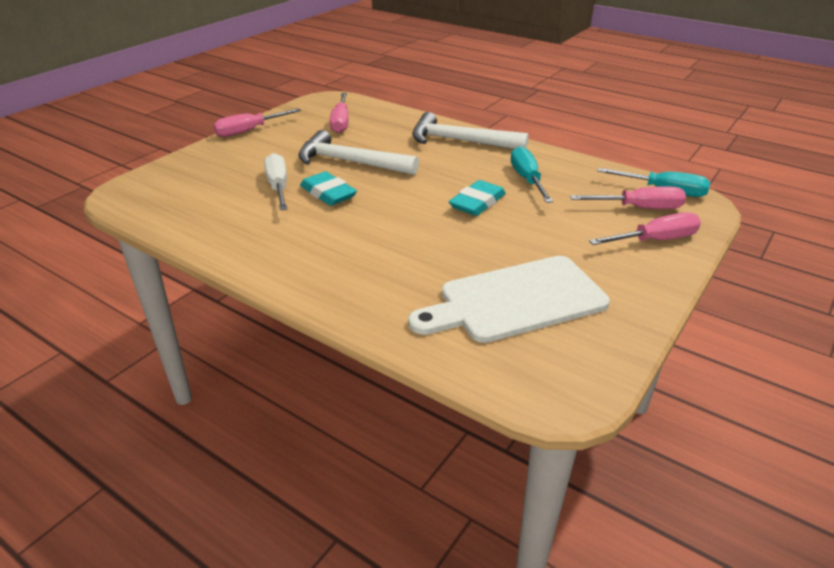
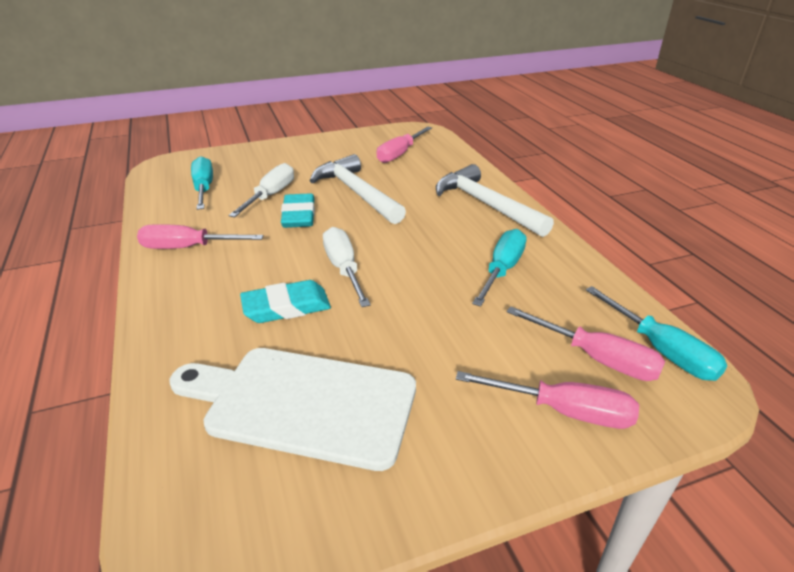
camera: 35 degrees right, 0 degrees up
(202, 200) = (204, 188): none -> turquoise screwdriver
(249, 131) = (317, 141): pink screwdriver -> pink screwdriver (188, 248)
(422, 216) = (343, 268): none -> white screwdriver
(477, 203) = (415, 275): turquoise eraser -> turquoise eraser (286, 307)

